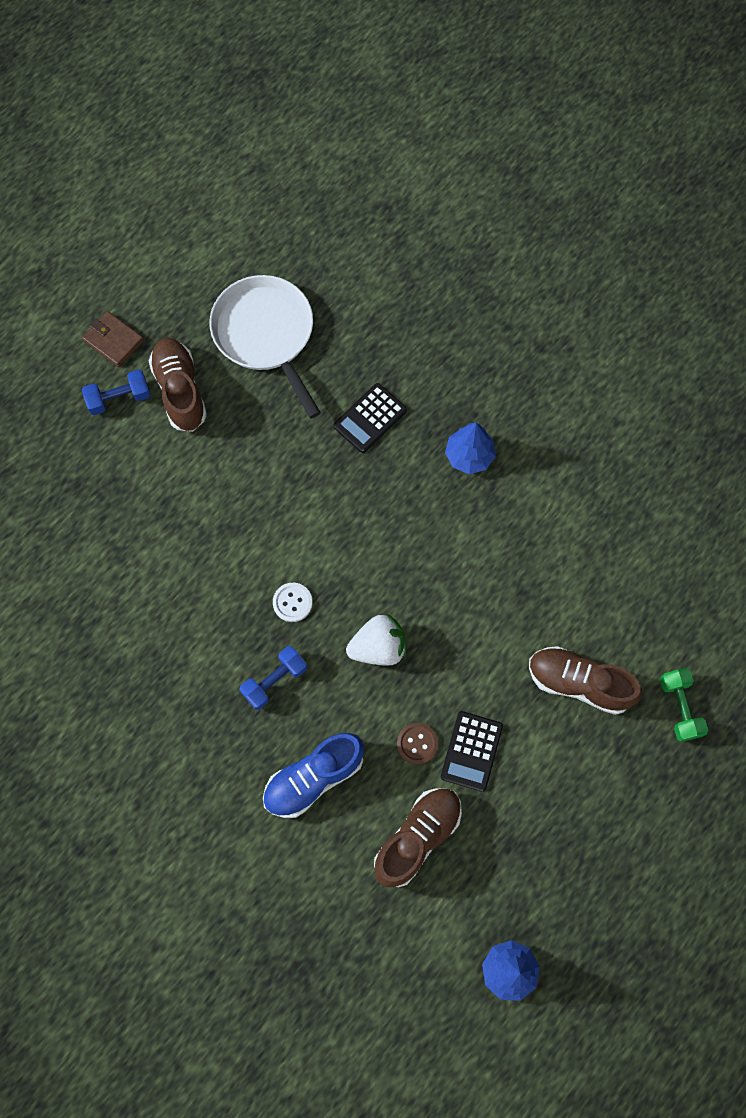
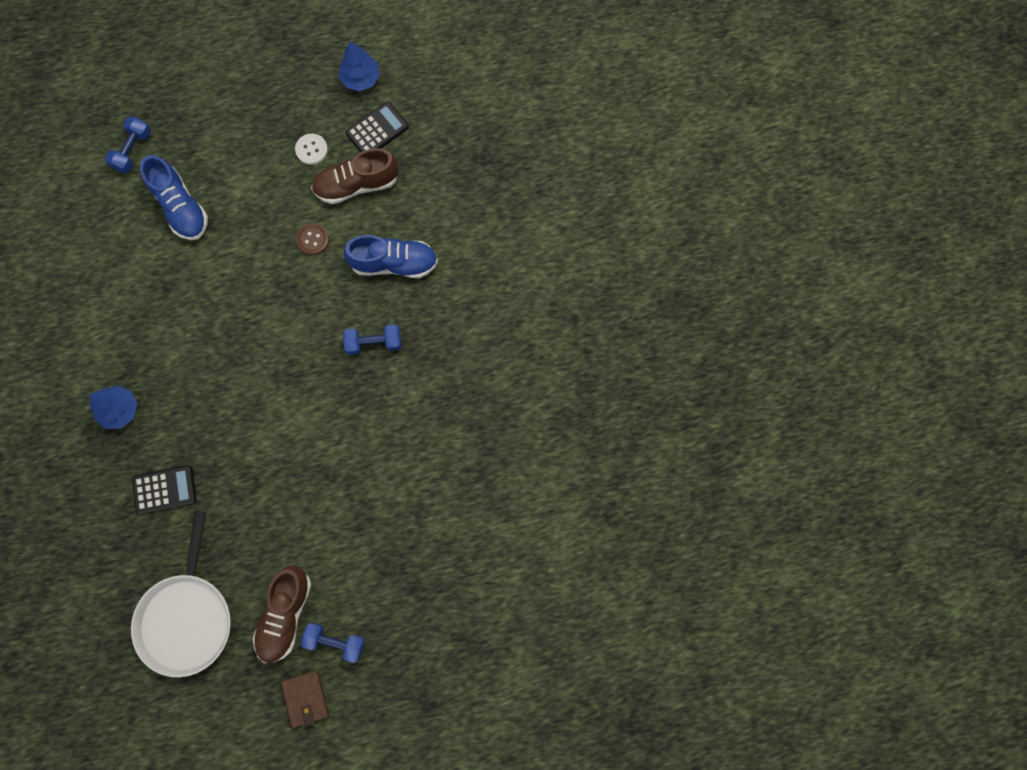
camera: 145 degrees left, 5 degrees up
(292, 602) = (323, 388): white button -> white button (311, 149)
(378, 647) = (289, 318): white strawberry -> none
(471, 751) = (282, 212): black calculator -> black calculator (377, 130)
(579, 683) = (180, 207): brown shoe -> blue shoe
(679, 707) = (132, 150): green dumbbell -> blue dumbbell

